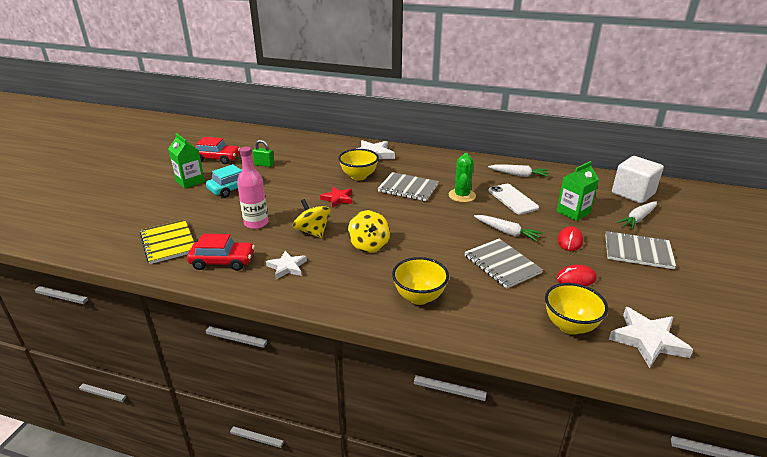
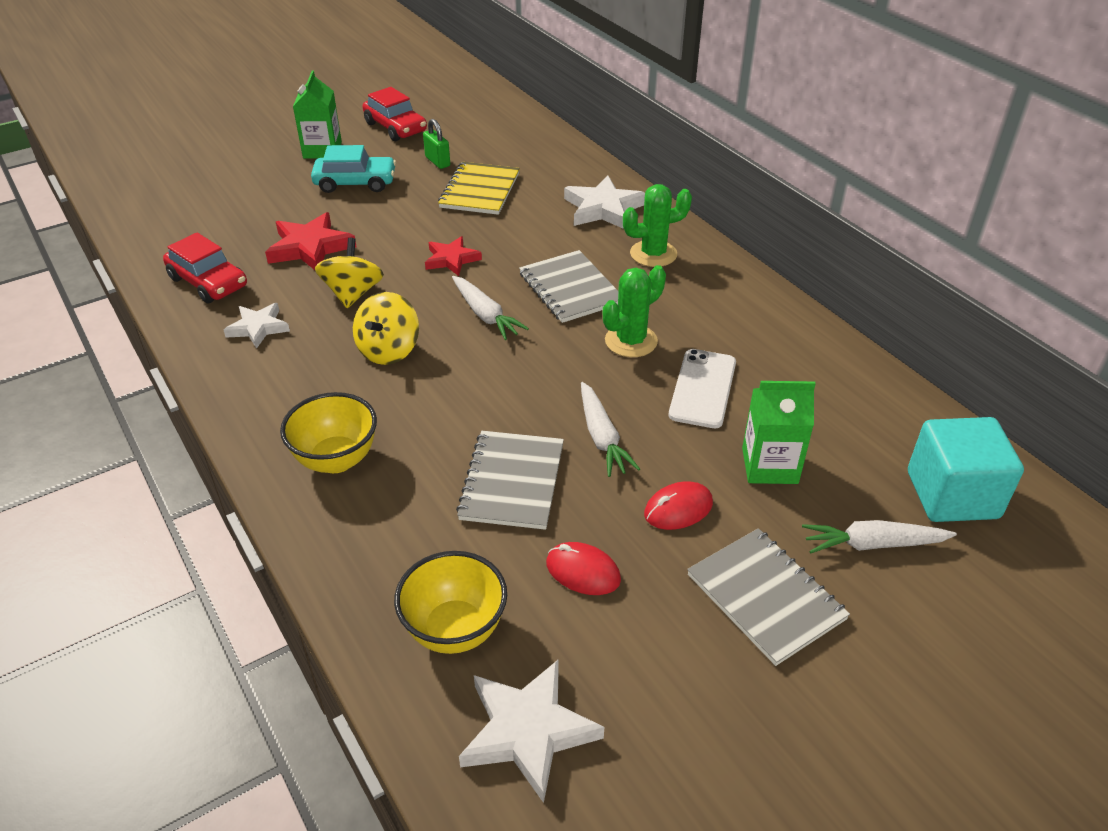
camera: 40 degrees right, 10 degrees up
(168, 243) = (192, 228): yellow notebook -> yellow notebook (480, 190)
(256, 223) = (310, 247): pink bottle -> red star
(359, 176) = (530, 236): yellow bowl -> none
(419, 163) = (653, 254): none -> green cactus
(518, 175) = (786, 351): white carrot -> white carrot (485, 315)
(633, 193) = (952, 495): white cube -> turquoise cube

